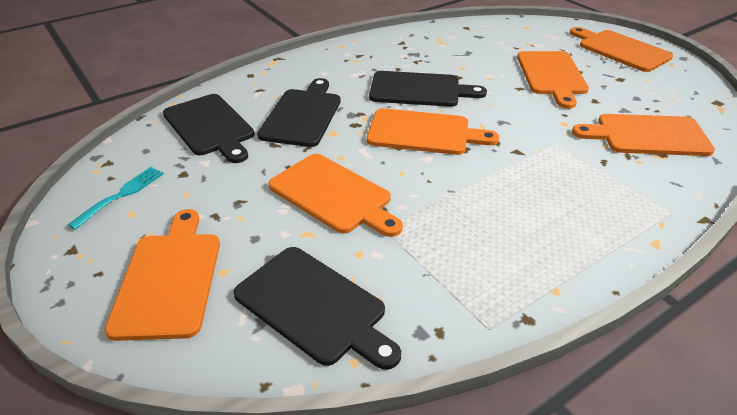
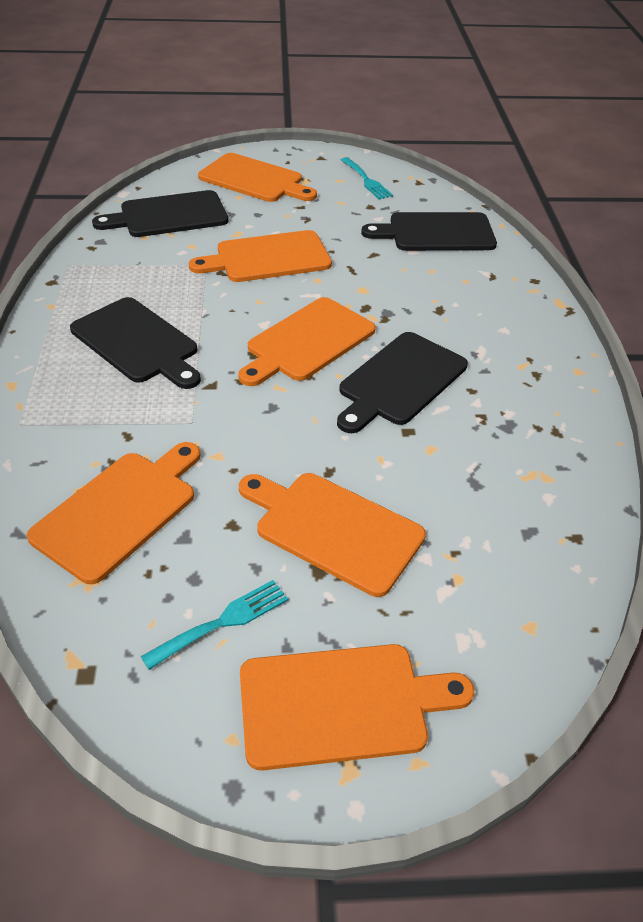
camera: 120 degrees right, 5 degrees up
(302, 115) = (413, 284): black cutting board -> black cutting board (137, 343)
(640, 83) = (222, 622): none -> turquoise fork

